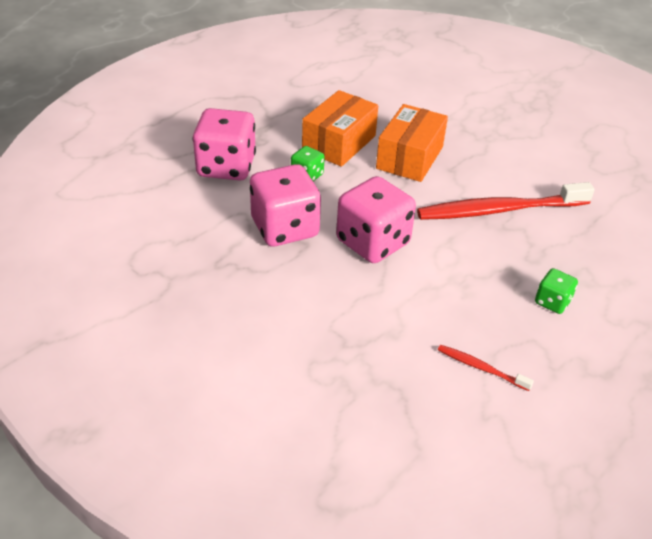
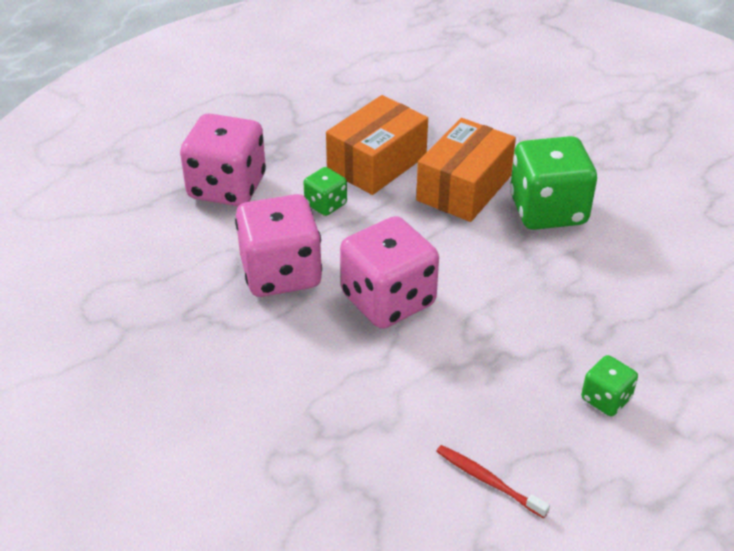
camera: 10 degrees right, 0 degrees up
(476, 170) = (548, 210): none -> green dice
(499, 210) = (566, 267): red toothbrush -> none

